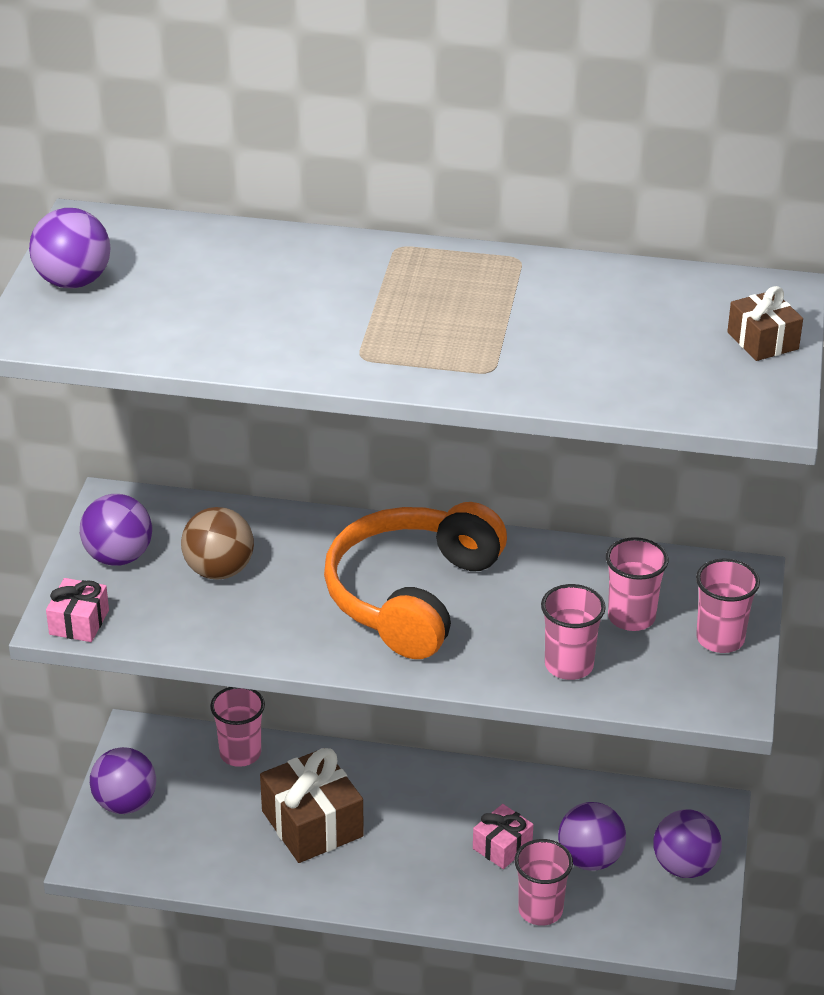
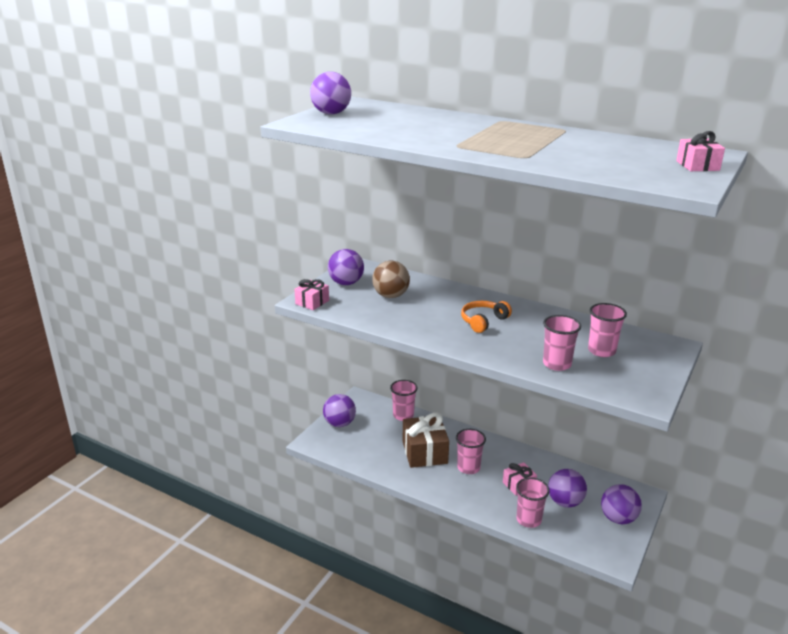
camera: 20 degrees right, 10 degrees down
(412, 595) = (483, 321): orange headphones -> orange headphones, size x0.48
(720, 639) = (651, 369): pink cup -> pink cup (468, 468)
(762, 341) = (697, 166): brown gift -> pink gift

